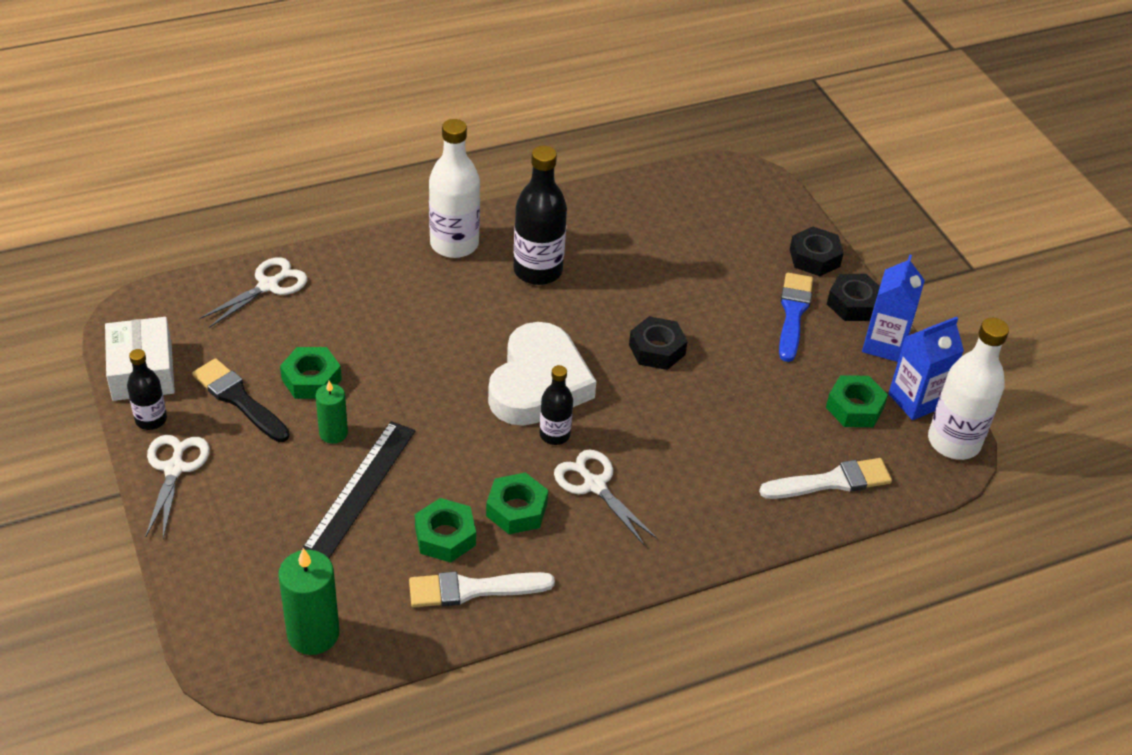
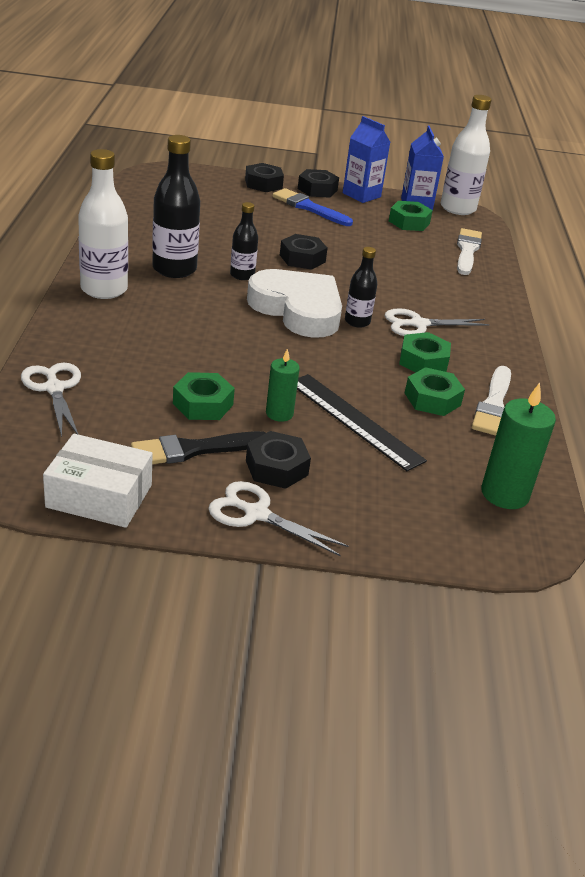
camera: 65 degrees left, 10 degrees down
(151, 420) = (176, 510): black bottle -> black bottle (242, 275)
(248, 459) = (276, 467): none -> black nut

